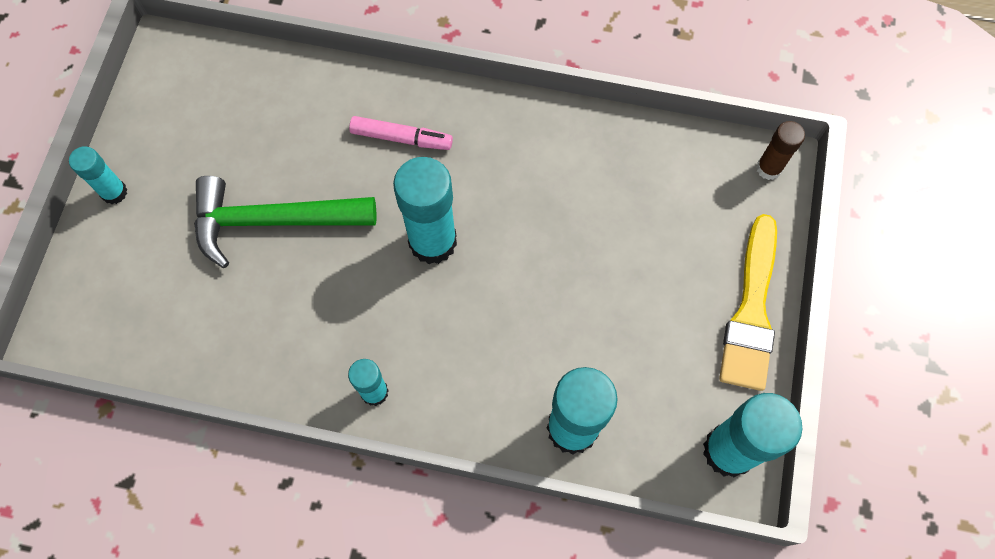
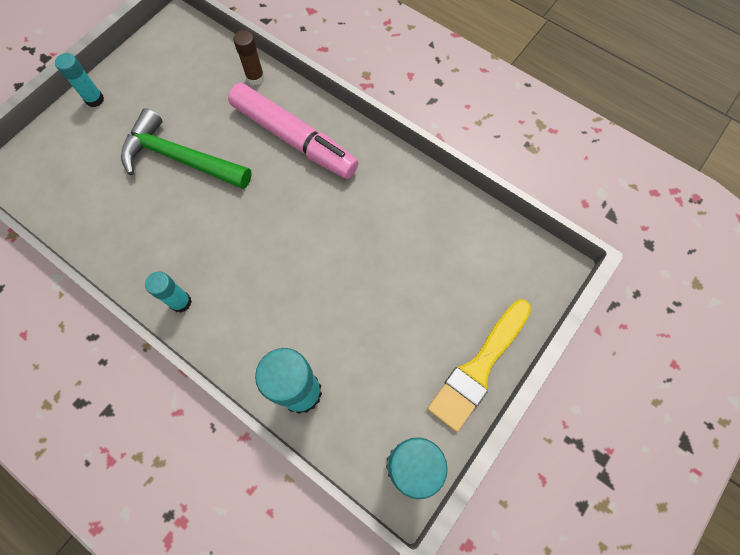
camera: 25 degrees right, 0 degrees up
(401, 138) = (294, 139): pink marker -> pink marker, size x1.93
(432, 242) = (276, 217): turquoise glue stick -> none
(768, 168) = (546, 268): brown glue stick -> brown glue stick (255, 78)

